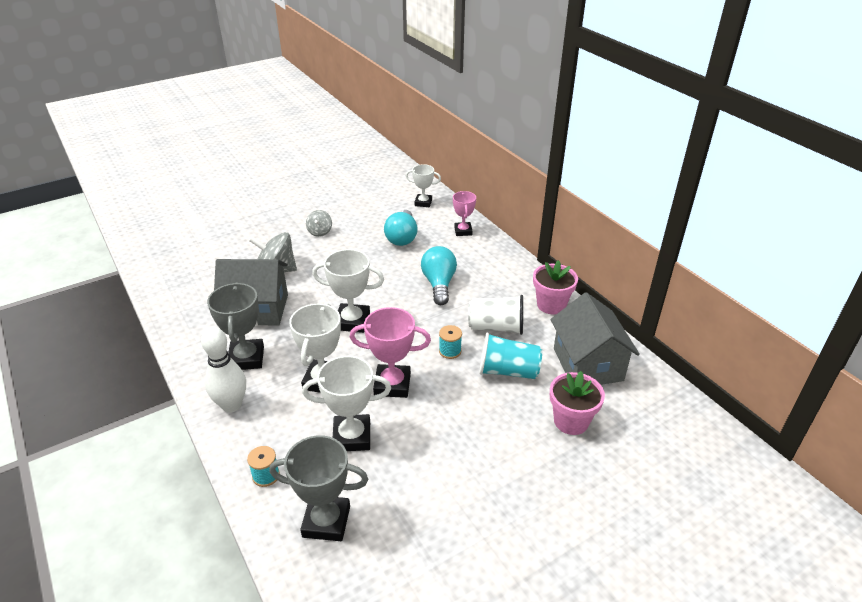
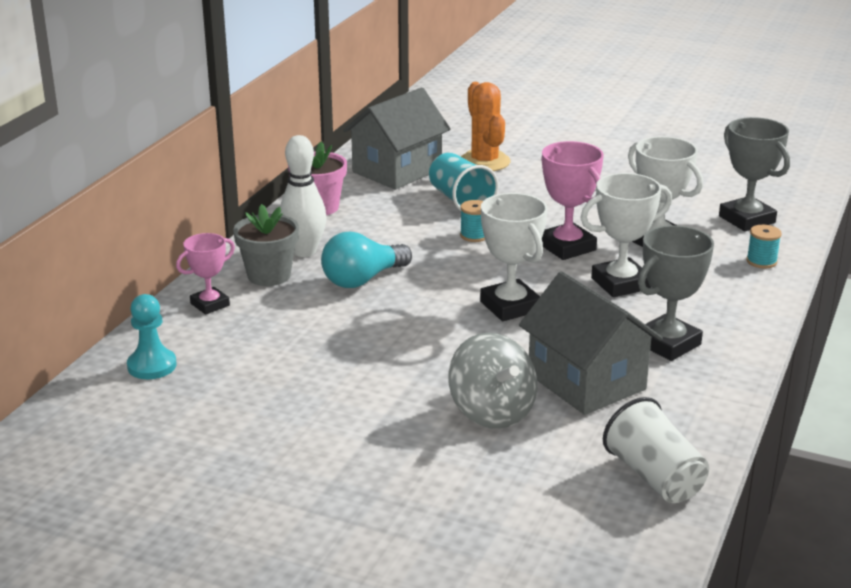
camera: 125 degrees left, 10 degrees down
(231, 405) = (733, 317): white bowling pin -> white bowling pin (304, 251)
(320, 232) = (347, 423): grey spinning top -> none
(402, 237) = (280, 345): turquoise light bulb -> none
(423, 203) = (152, 366): white trophy -> turquoise pawn
(476, 257) = (269, 275): none -> grey flower pot
(496, 327) = (400, 224): white cup -> white cup (655, 477)
(571, 421) = (484, 162): pink flower pot -> orange cactus

